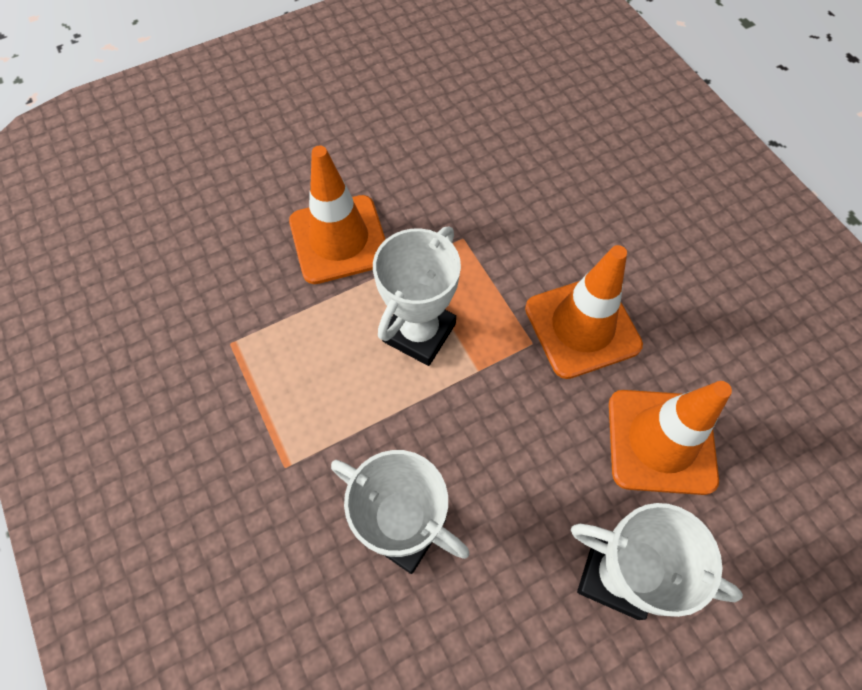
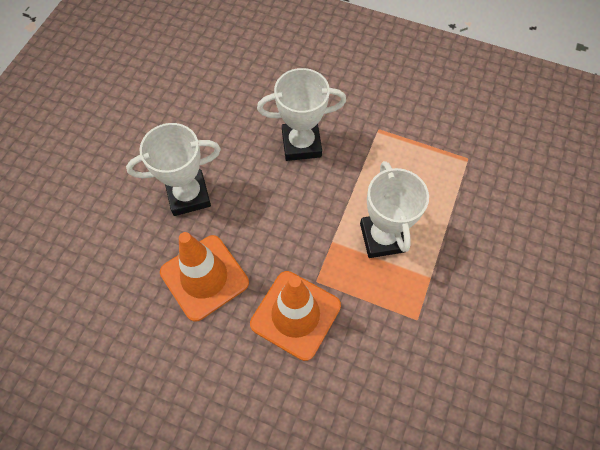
camera: 140 degrees right, 0 degrees up
(339, 239) = (484, 257): orange traffic cone -> none

